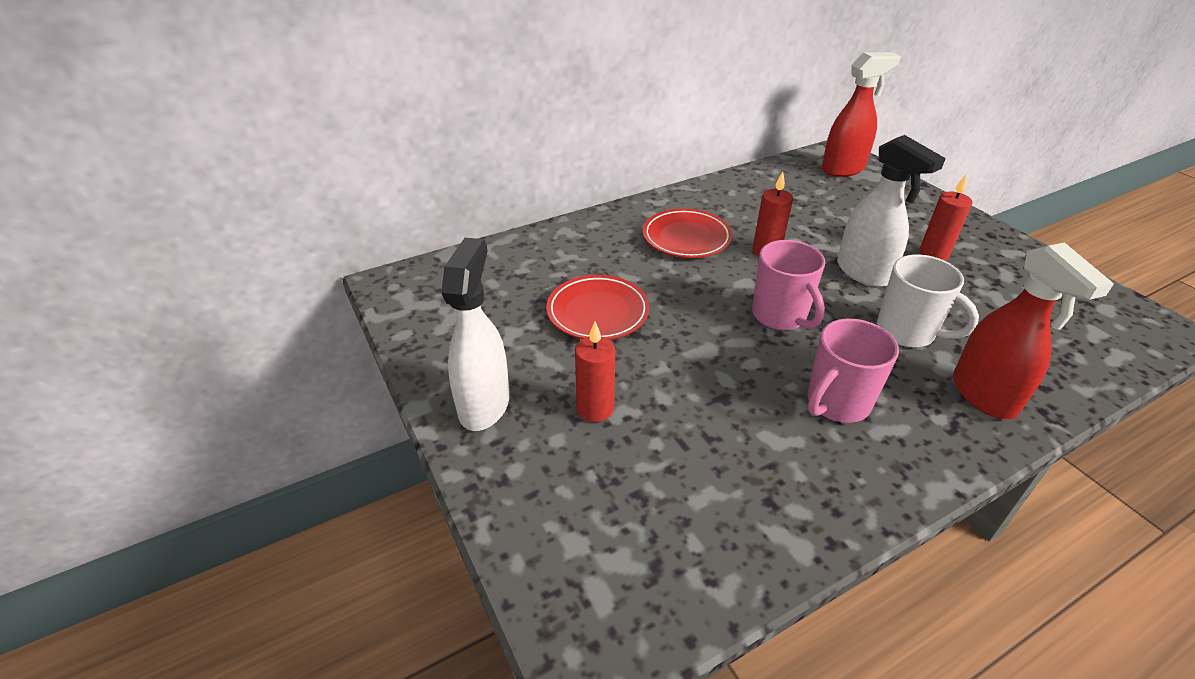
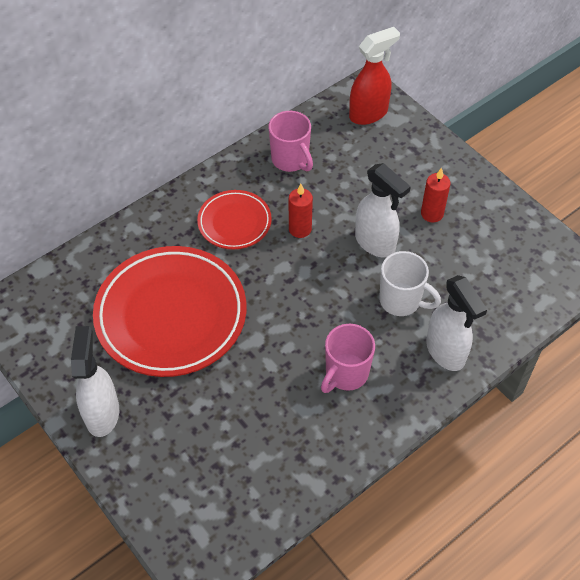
camera: 10 degrees left, 15 degrees up
(595, 409) = (180, 404): red candle -> none
(597, 312) = (171, 315): red plate -> red plate, size x1.92
(780, 316) = (309, 299): pink mug -> pink mug (290, 160)
(984, 396) = (445, 352): red spray bottle -> white spray bottle

